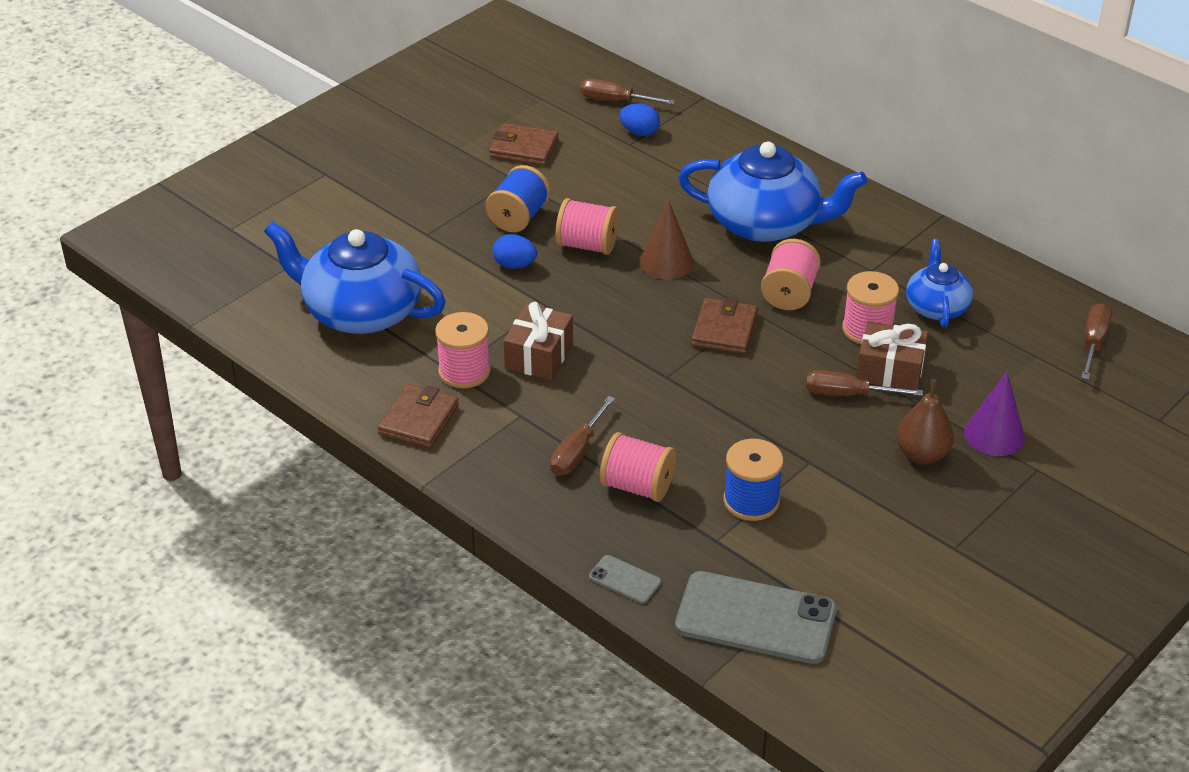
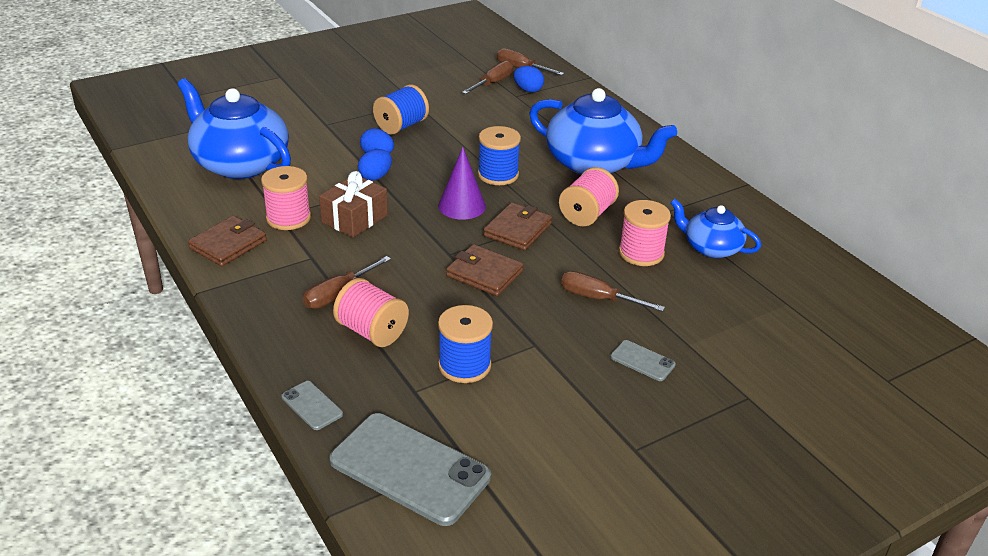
camera: 15 degrees right, 5 degrees down
(524, 148) = (434, 85): brown wallet -> brown wallet (484, 274)
(529, 295) = (375, 177): none -> blue egg
(587, 245) = (442, 153): pink spool -> none
(666, 262) = (498, 175): brown cone -> blue spool
(890, 370) = (645, 288): brown gift -> none
(922, 454) = (642, 361): brown pear -> grey phone
(936, 307) = (711, 248): blue teapot -> blue teapot turned 75 degrees counterclockwise
(994, 435) = (719, 359): purple cone -> purple cone (462, 206)
(1093, 342) = (846, 303): brown screwdriver -> brown screwdriver (493, 83)

